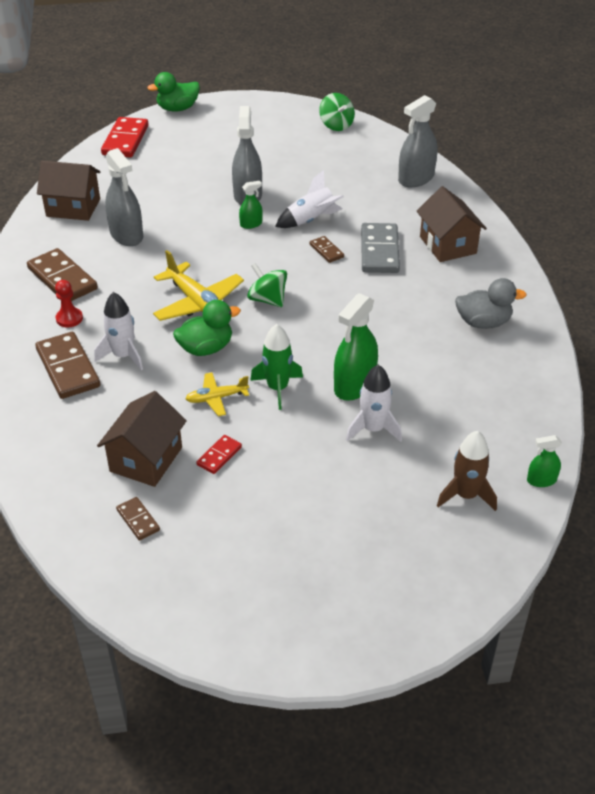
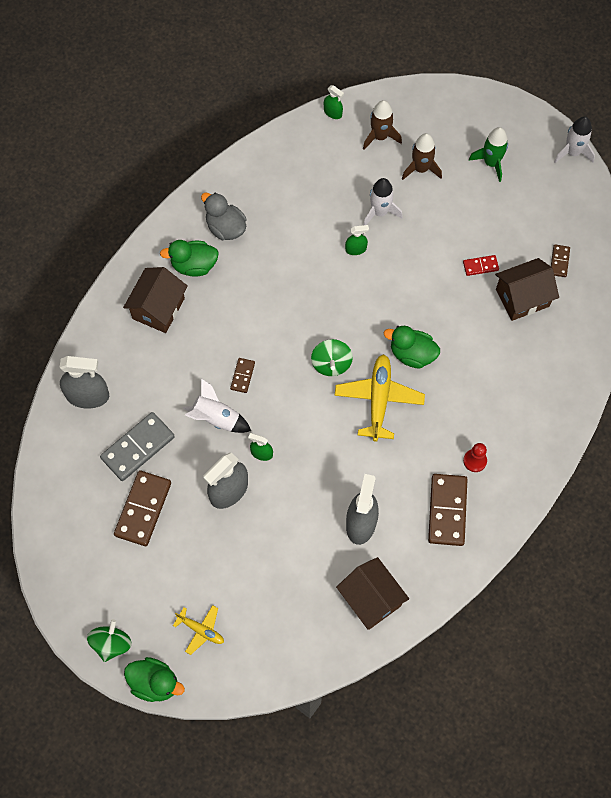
camera: 135 degrees left, 25 degrees up
(68, 368) = (511, 412): brown domino -> brown domino (143, 509)
(123, 356) = (468, 393): white rocket -> white rocket (572, 152)
(125, 140) = (246, 669): red domino -> none
(216, 398) = (443, 308): yellow plane -> yellow plane (201, 630)
(277, 388) = (401, 285): green rocket -> green rocket (491, 163)
(336, 125) = (58, 523): green spinning top -> green spinning top (111, 644)
(354, 385) = (356, 249): green spray bottle -> green spray bottle, size x0.51
(379, 251) = (209, 344): grey domino -> grey domino (138, 448)
(386, 497) = (421, 169): none -> brown rocket
(466, 284) = (194, 265): none -> green duck

